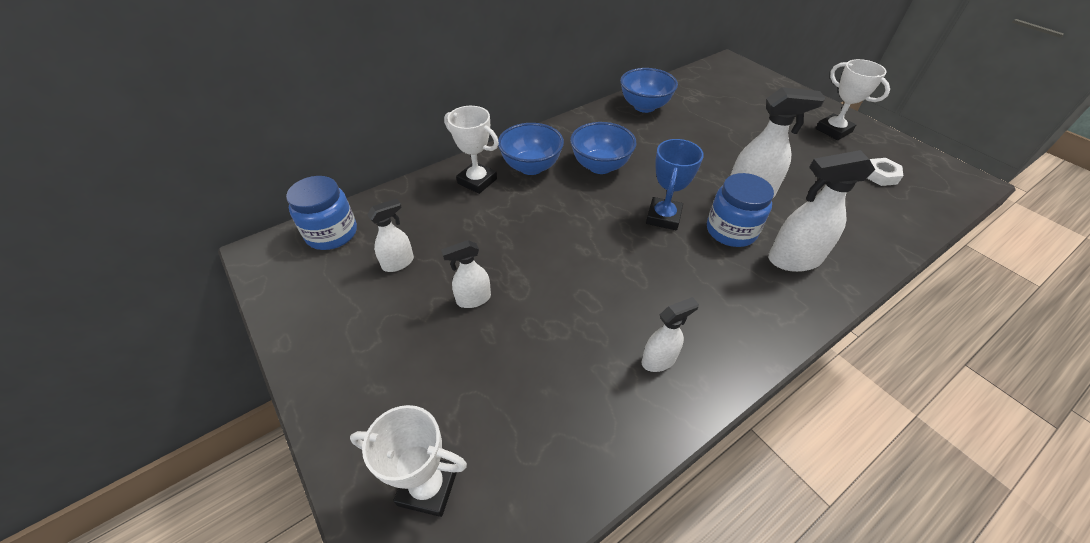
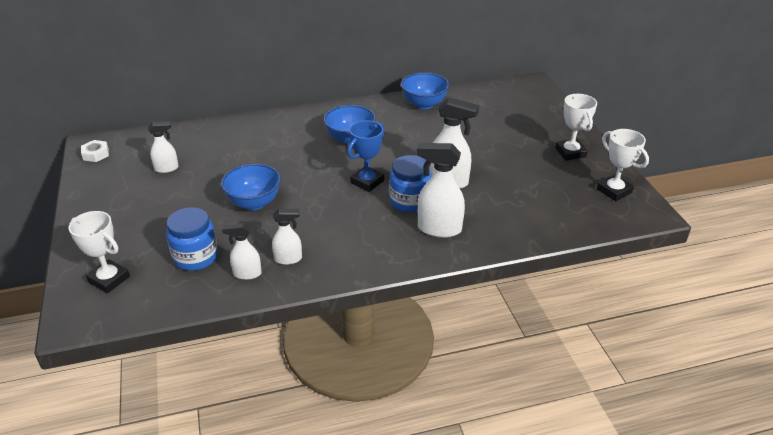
camera: 20 degrees right, 10 degrees down
(332, 233) = (137, 143): blue jar -> blue jar (196, 257)
(473, 299) = (198, 199): white spray bottle -> white spray bottle (247, 274)
(477, 181) = (253, 131): white trophy -> white trophy (614, 191)
(531, 167) = (298, 129): blue bowl -> blue bowl (254, 203)
(880, 175) = (573, 192): white nut -> white nut (96, 154)

